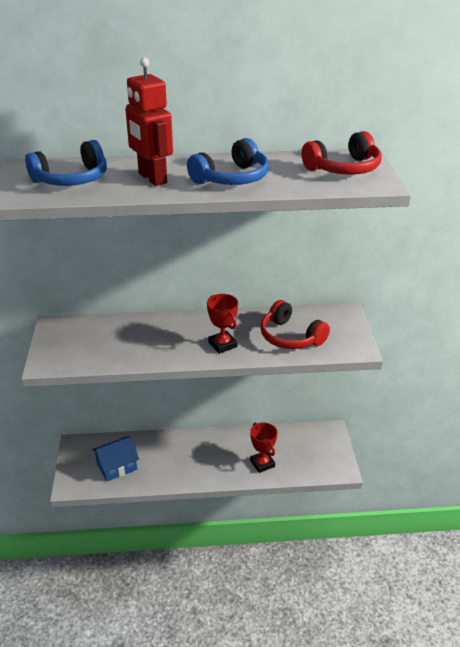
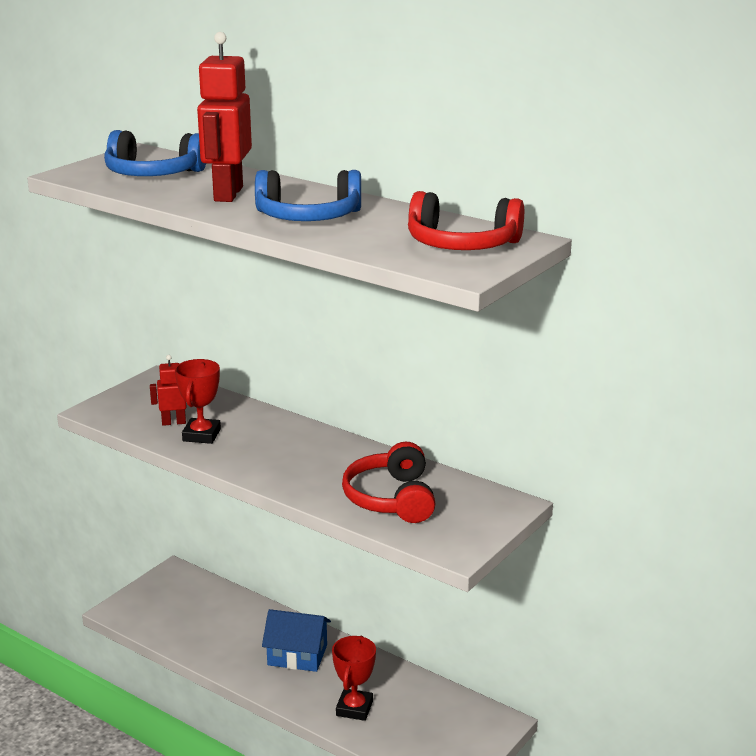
camera: 40 degrees right, 10 degrees down
(107, 349) = (174, 422): none -> red robot
(117, 466) = (187, 617): blue house -> blue house (297, 655)
(222, 344) = (298, 471): red trophy -> red trophy (201, 435)

